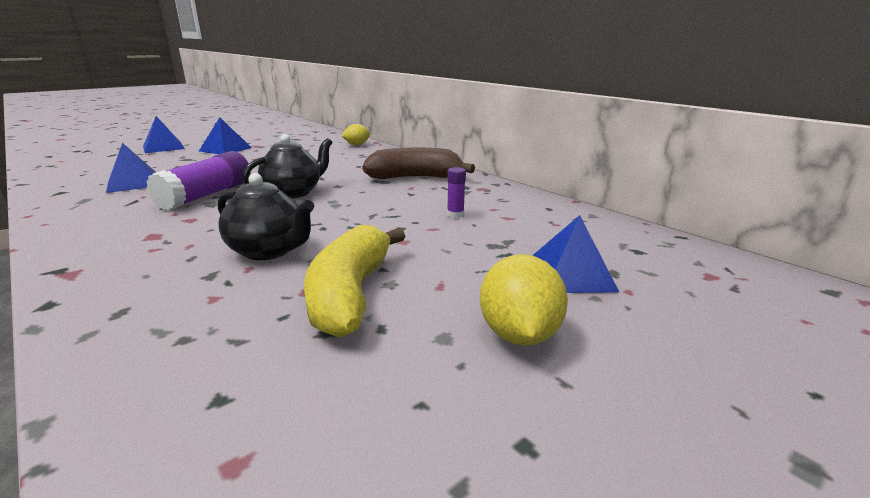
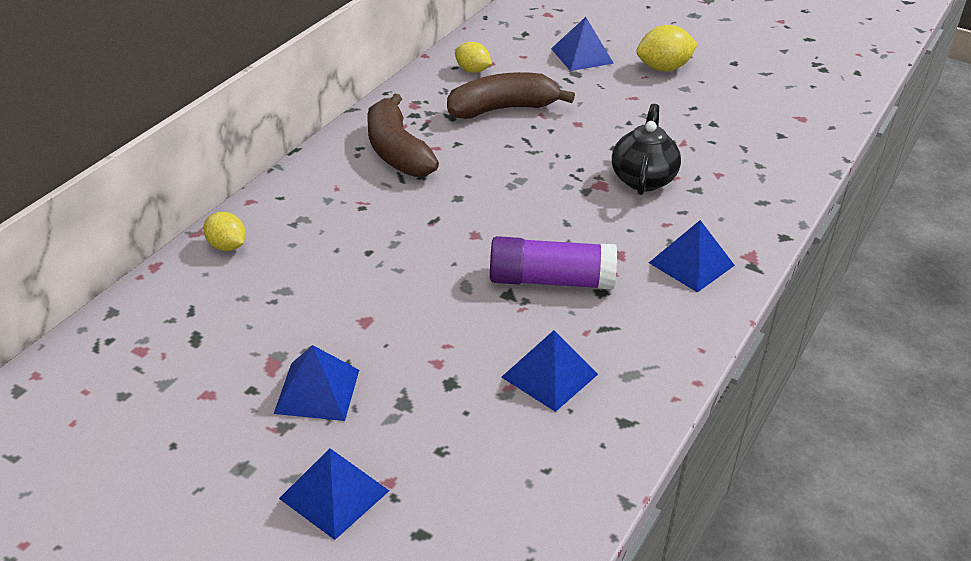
camera: 110 degrees left, 15 degrees up
(122, 242) = (691, 264): none -> blue pyramid
(294, 193) = (502, 219): black teapot -> none
(351, 294) = (670, 125): yellow banana -> none
(455, 214) = (502, 109): purple glue stick -> brown banana
(539, 213) = (472, 70): none -> yellow lemon

